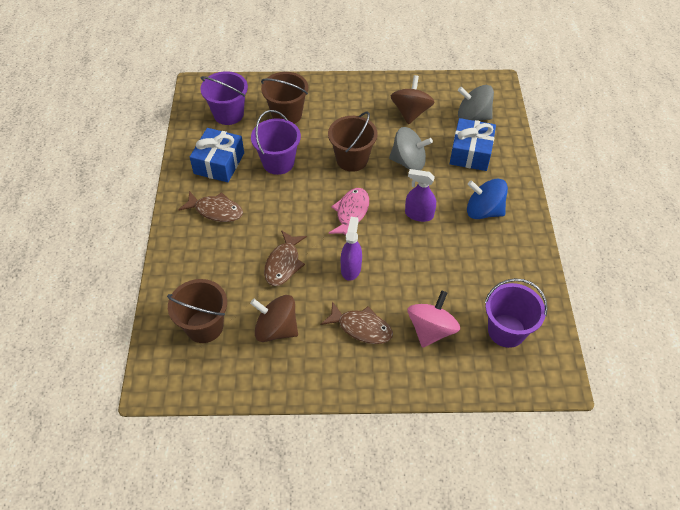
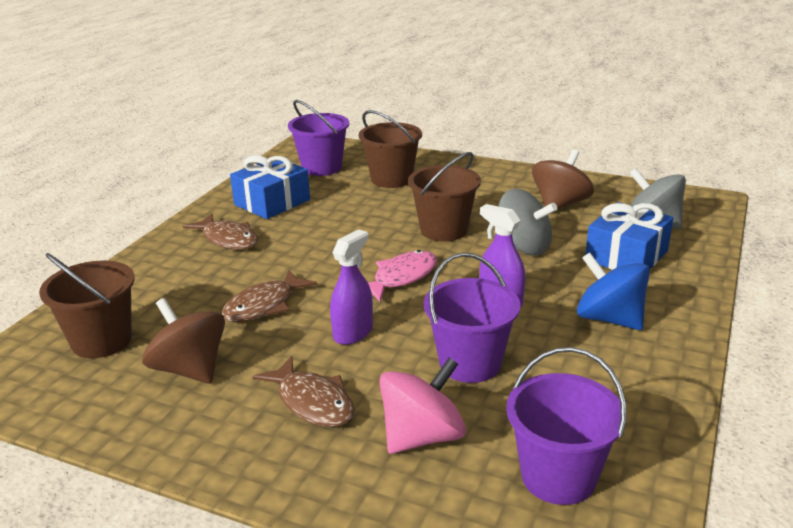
camera: 25 degrees right, 25 degrees down
(278, 162) = (344, 215): purple bucket -> purple bucket (470, 363)

